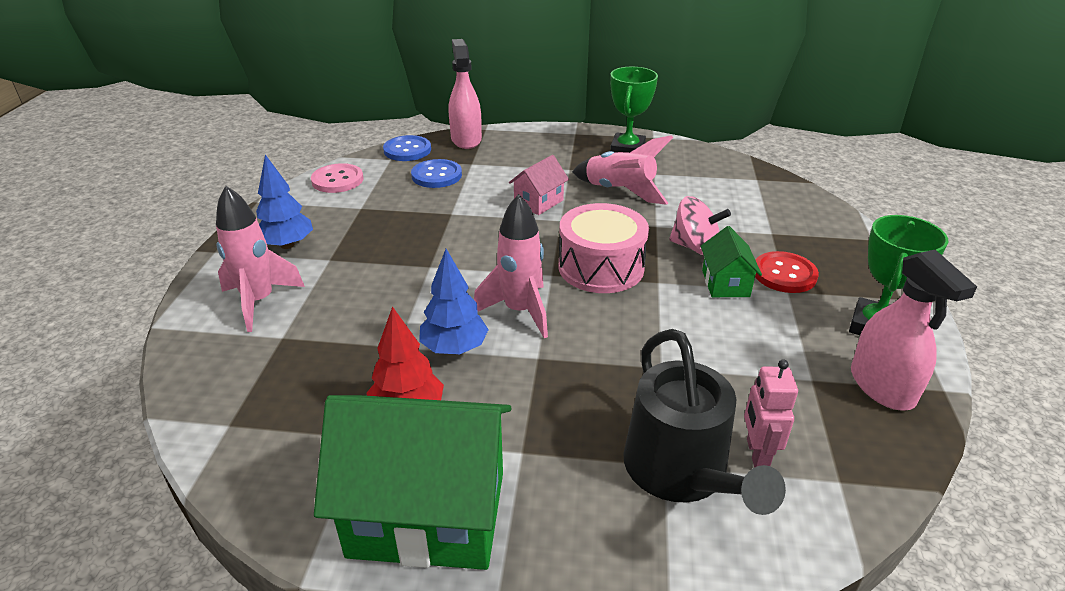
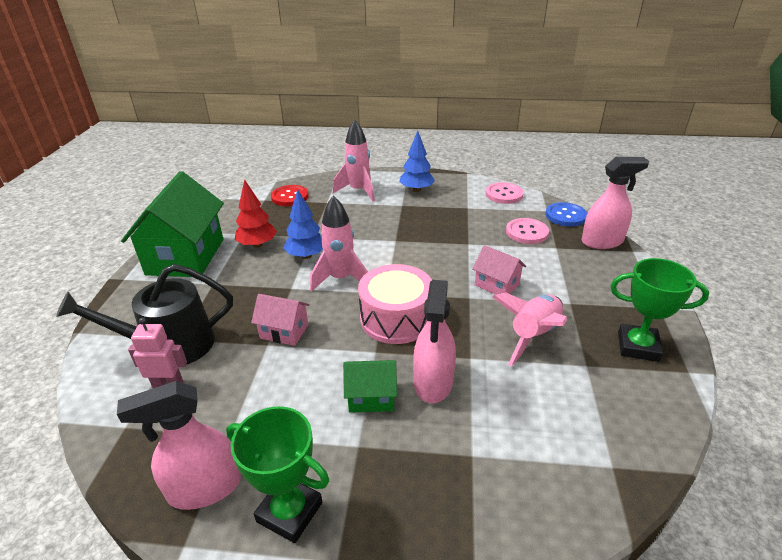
camera: 90 degrees right, 0 degrees up
(436, 175) = (526, 232): blue button -> pink button
(634, 354) = (284, 331): none -> pink house
(695, 247) = (433, 382): pink spinning top -> pink spray bottle
(784, 274) = (387, 449): red button -> red button (290, 197)

